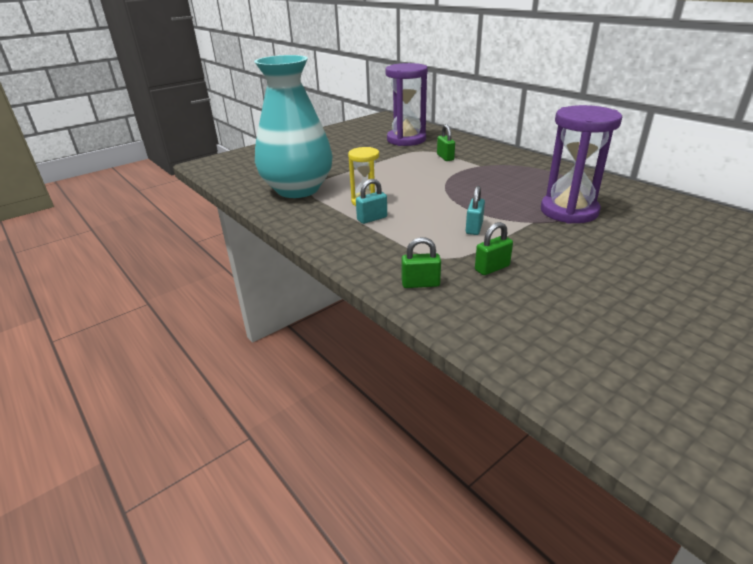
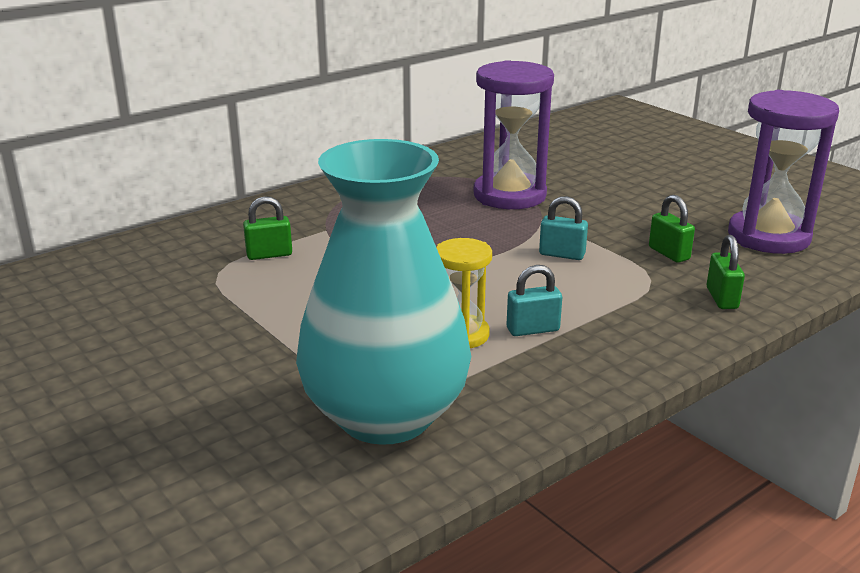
camera: 90 degrees left, 5 degrees down
(372, 219) = (533, 329): turquoise padlock -> turquoise padlock turned 75 degrees counterclockwise
(406, 140) = (134, 286): purple hourglass -> purple hourglass (768, 237)

